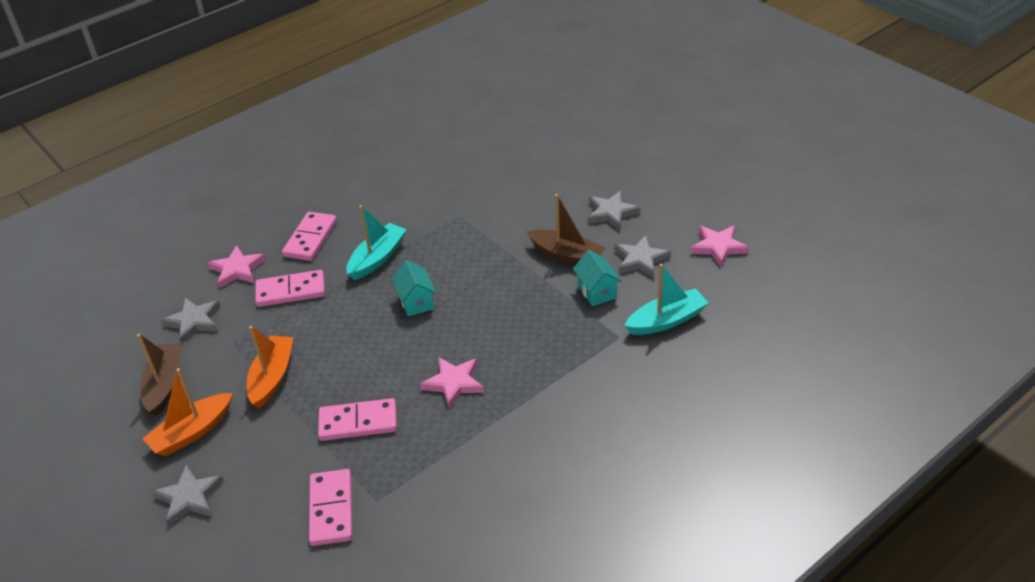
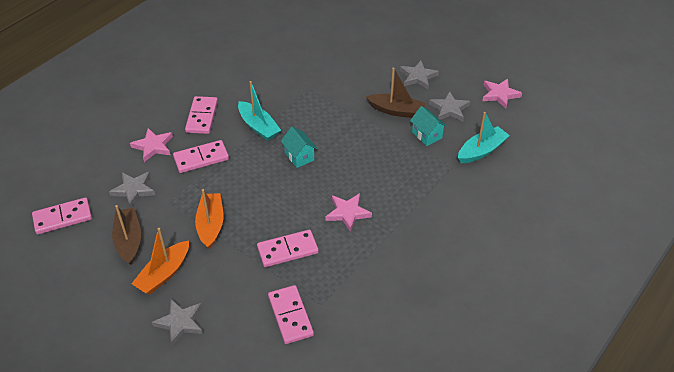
camera: 15 degrees left, 5 degrees up
(97, 346) = (62, 218): none -> pink domino
(377, 258) = (258, 126): turquoise boat -> turquoise boat turned 120 degrees clockwise

